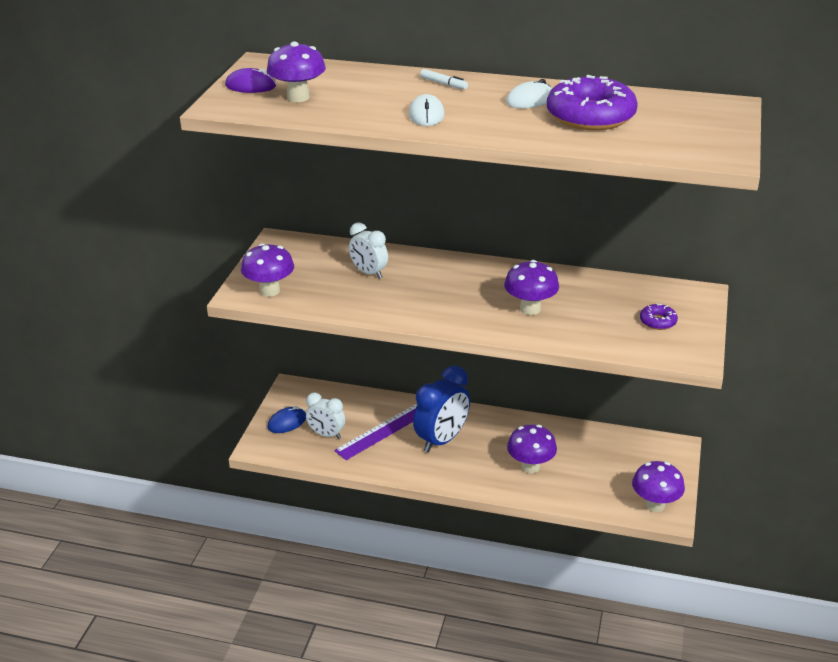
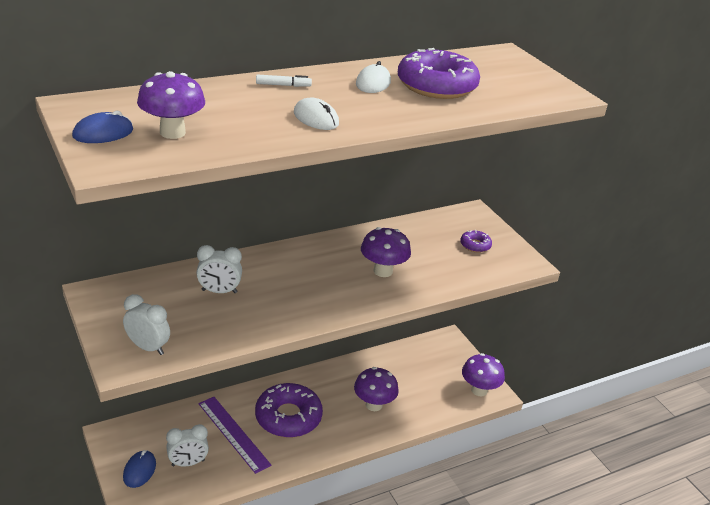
camera: 45 degrees left, 0 degrees up
(250, 86) = (103, 133): purple mouse -> blue mouse
(270, 291) = (148, 347): purple mushroom -> white clock
(383, 431) = (233, 433): purple ruler -> purple ruler turned 45 degrees counterclockwise
(442, 440) = (288, 417): blue clock -> purple donut

